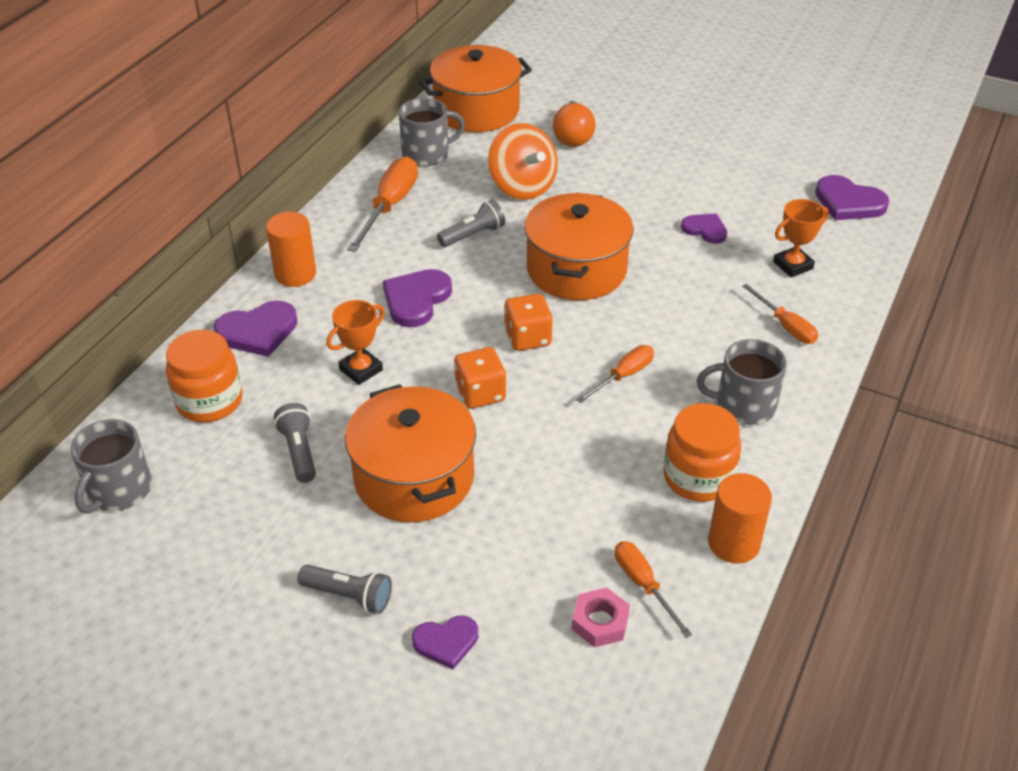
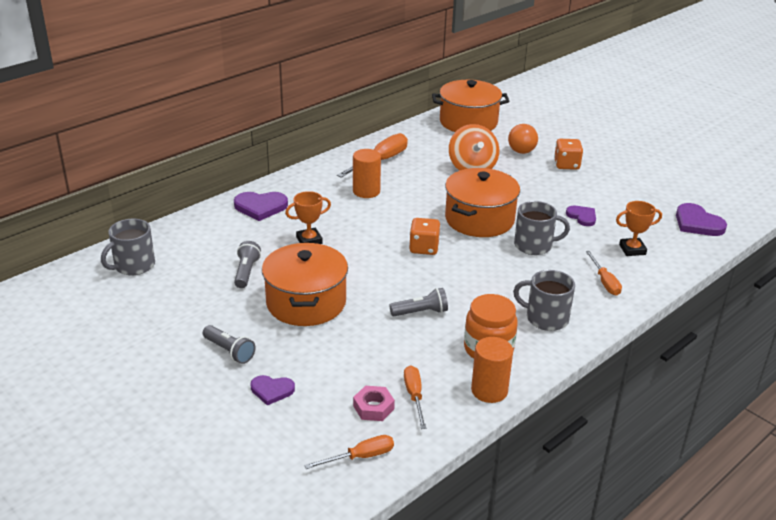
camera: 20 degrees right, 10 degrees down
(209, 401) = (211, 235): orange jar -> none
(295, 274) = (301, 183): orange cylinder -> orange cylinder (366, 191)
(416, 300) = (366, 212): purple heart -> none
(427, 154) = (421, 139): grey mug -> grey mug (534, 245)
(473, 235) = (423, 187): grey flashlight -> grey flashlight (420, 312)
(480, 393) = (375, 270): orange dice -> orange dice (566, 165)
(623, 376) = (473, 283): orange screwdriver -> orange screwdriver (360, 457)

